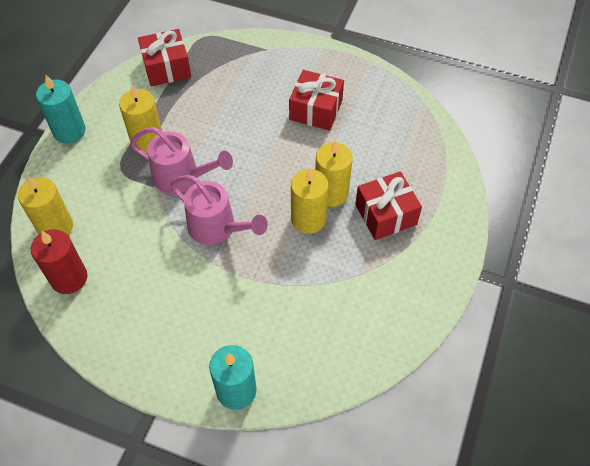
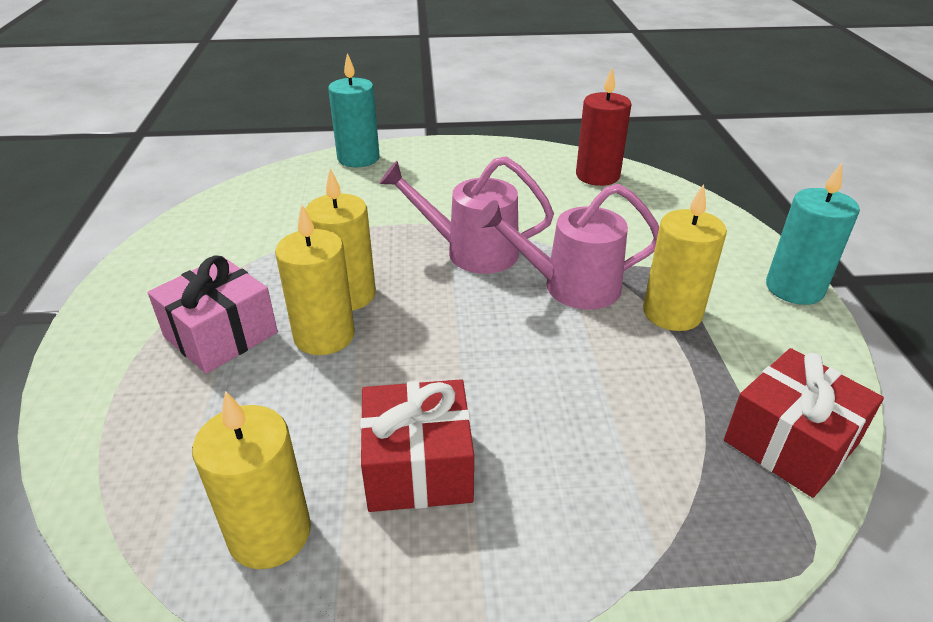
camera: 155 degrees right, 20 degrees down
(55, 227) = (665, 202): yellow candle -> yellow candle (270, 533)
(386, 214) = (221, 335): red gift -> pink gift

